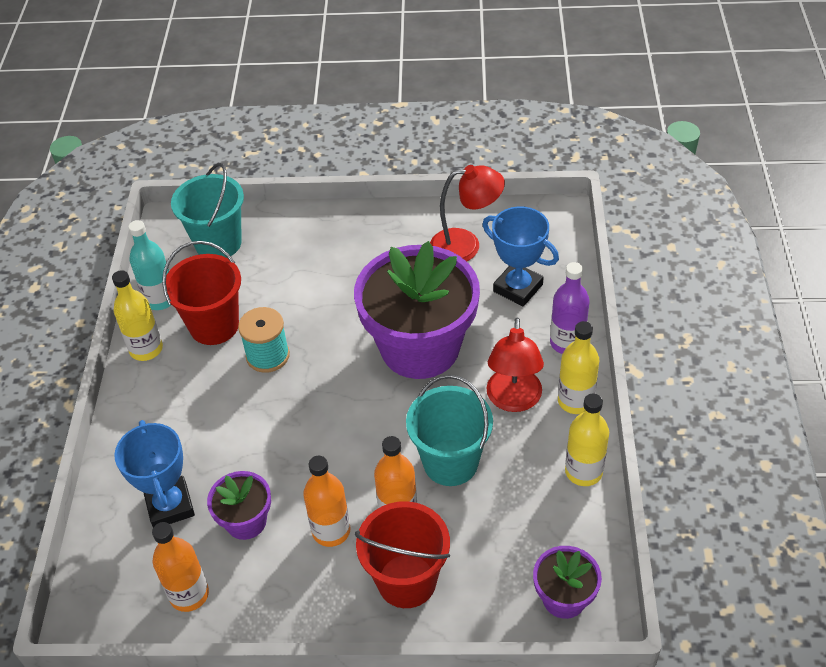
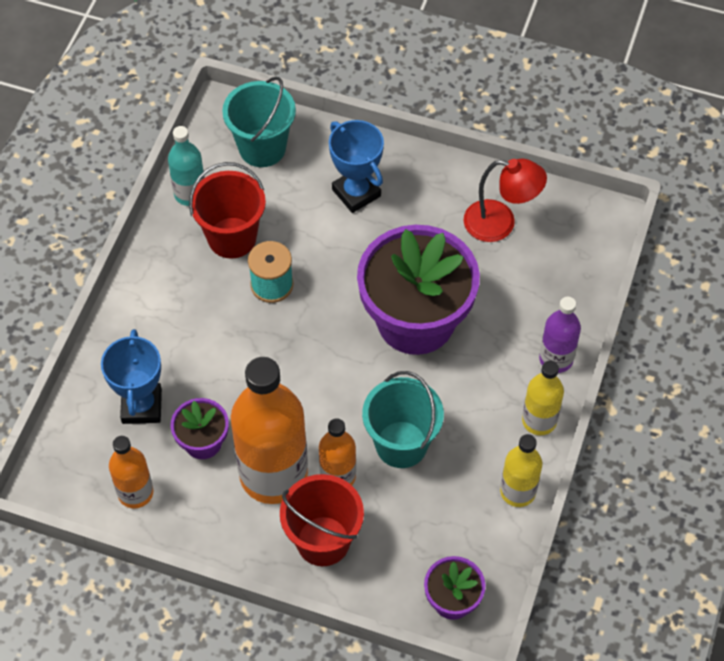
camera: 15 degrees right, 10 degrees up
(146, 349) = (163, 243): yellow bottle -> none
(331, 531) = (273, 475): orange bottle -> orange bottle, size x1.91
(513, 400) = (482, 402): red lamp -> none
(518, 288) = (532, 286): blue trophy -> blue trophy (356, 193)

